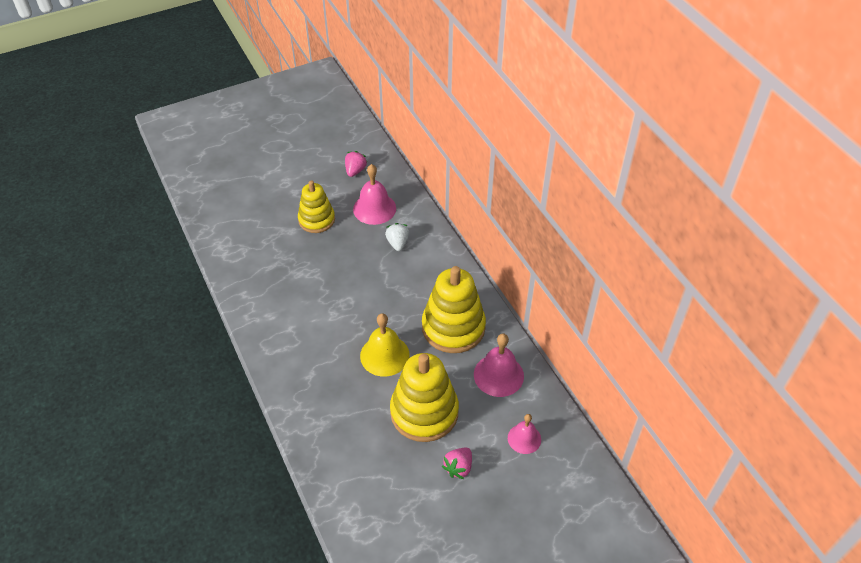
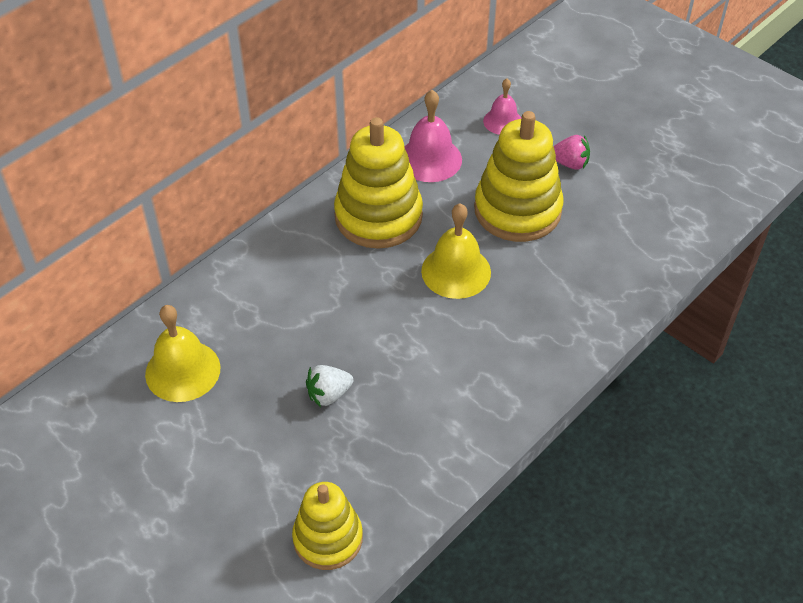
camera: 110 degrees left, 0 degrees up
(316, 220) = (233, 441): yellow stacking toy -> yellow stacking toy (328, 538)
(355, 171) = (96, 428): pink strawberry -> none
(374, 208) = (183, 371): pink bell -> yellow bell
(397, 243) = (249, 318): white strawberry -> white strawberry (329, 394)

